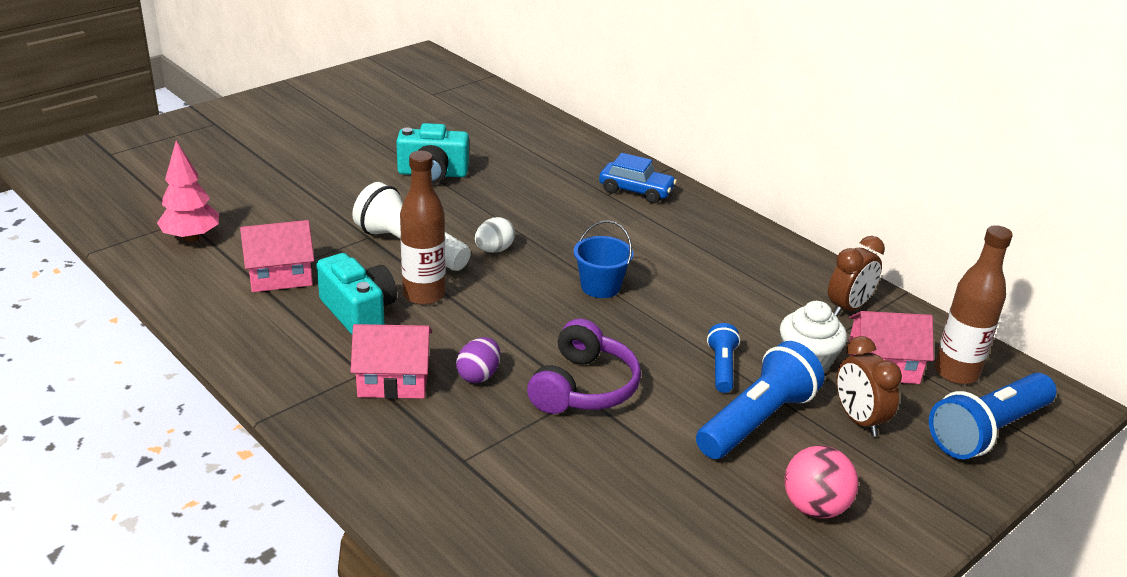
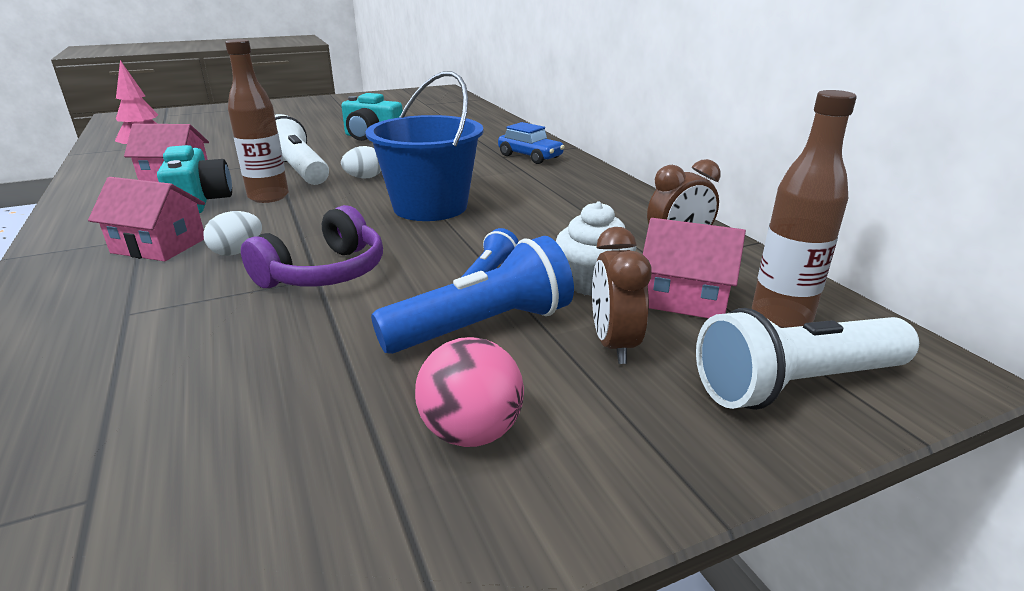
camera: 20 degrees right, 5 degrees down
(478, 375) = (237, 252): purple egg -> white egg
(600, 287) = (430, 207): blue bucket -> blue bucket, size x1.88
(987, 431) = (796, 385): blue flashlight -> white flashlight

